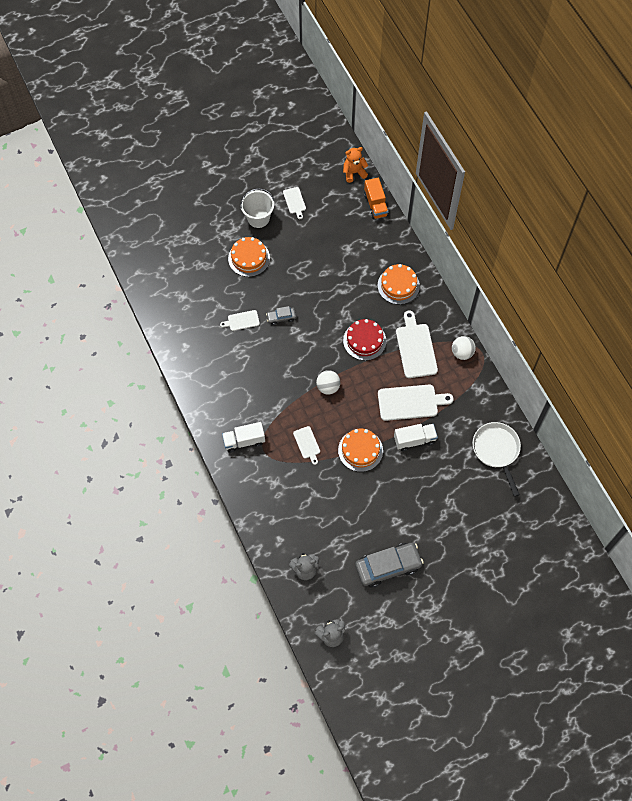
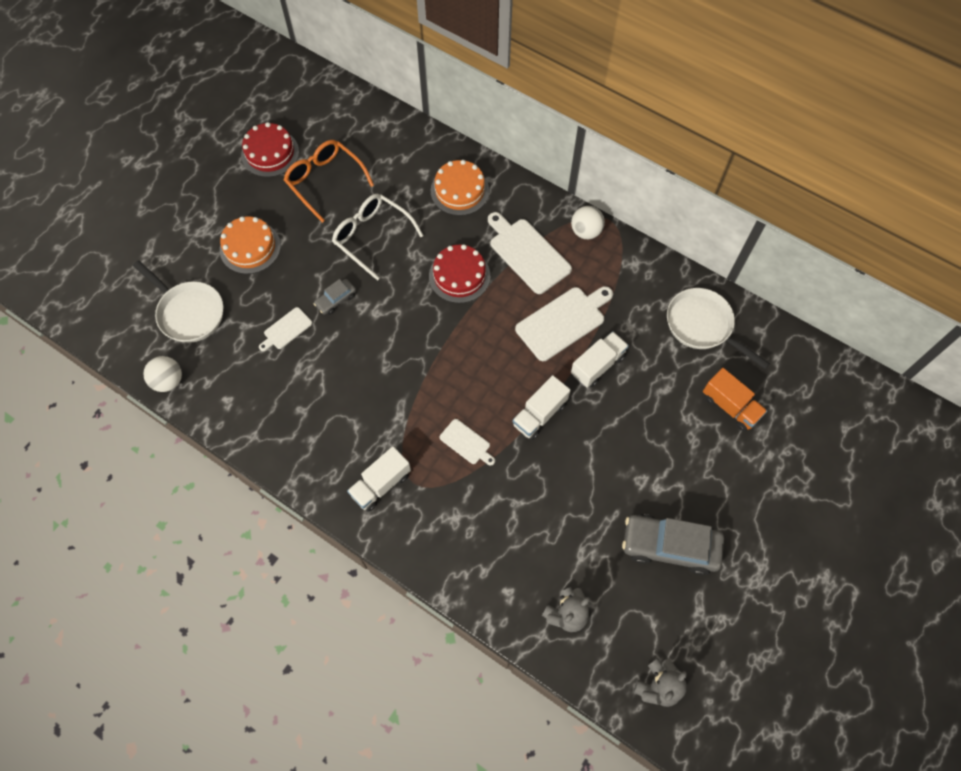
camera: 30 degrees left, 0 degrees up
(191, 281) = (188, 312): none -> white pan
(258, 218) = (234, 193): white bucket -> none
(294, 202) = (270, 153): white cutting board -> red cake
(318, 238) = (325, 182): none -> orange glasses
(326, 289) = (372, 237): none -> white glasses
(328, 387) = (449, 356): white ball -> white ball (168, 381)
(354, 172) = (324, 87): orange teddy bear -> none
(360, 450) = (539, 414): orange cake -> white truck
(375, 205) = (373, 112): orange truck -> orange truck (730, 406)
(388, 566) = (669, 546): grey car -> grey car turned 120 degrees counterclockwise

